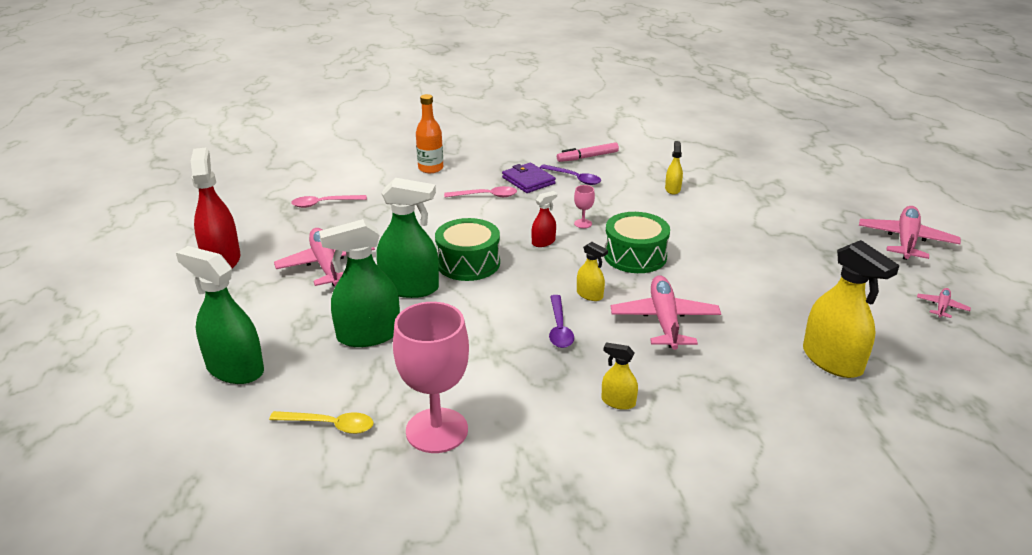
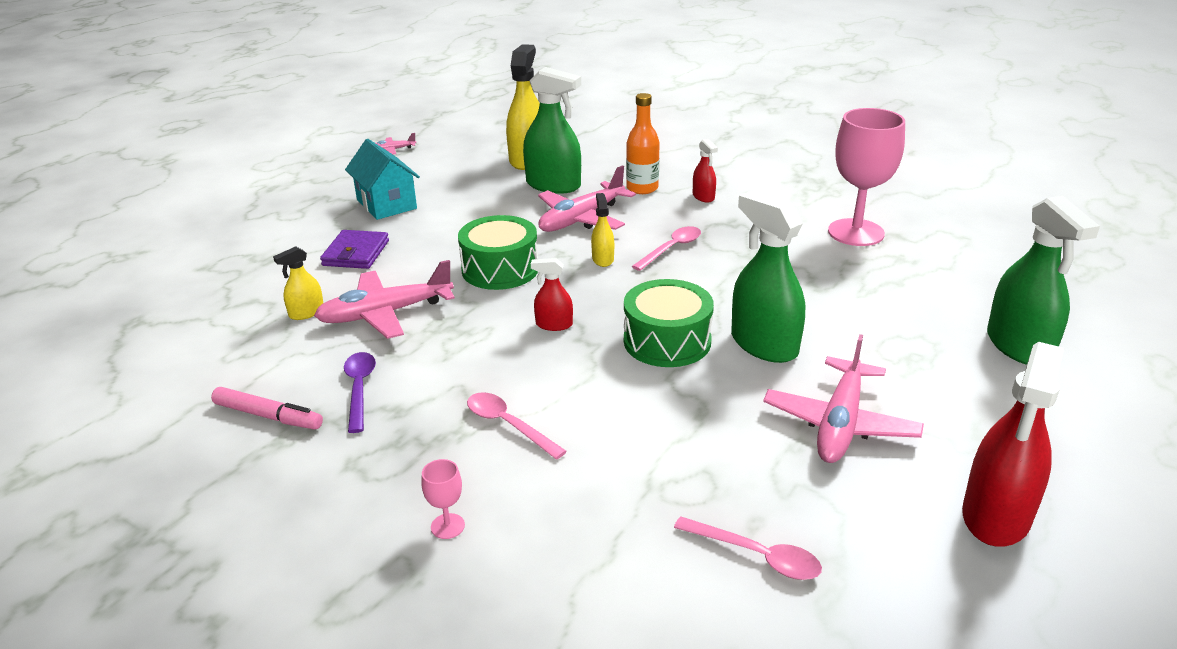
camera: 135 degrees left, 0 degrees up
(330, 425) = (942, 267): yellow spoon -> none
(368, 335) = (853, 318): green spray bottle -> green spray bottle (553, 185)
(430, 168) = (496, 539): orange bottle -> orange bottle (642, 188)
(528, 180) = (415, 420): purple wallet -> purple wallet (356, 253)
(559, 328) = (671, 249): purple spoon -> pink spoon
(583, 223) = (477, 323): pink goblet -> pink goblet (447, 526)
(618, 402) = (703, 197): yellow spray bottle -> red spray bottle
(805, 260) = (386, 204): none -> turquoise house
(906, 241) = (286, 182): pink plane -> pink plane (385, 314)

